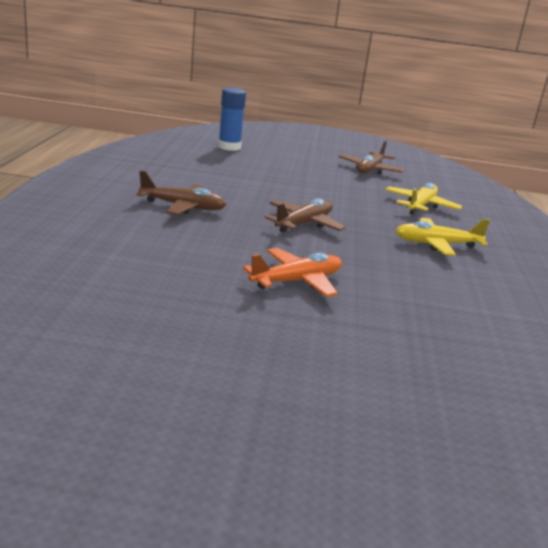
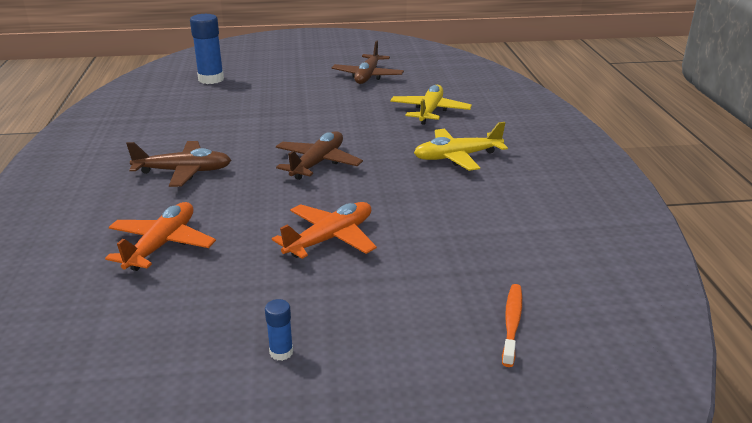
camera: 10 degrees left, 5 degrees up
(146, 255) = (162, 245): none -> orange plane
(223, 356) = (281, 352): none -> blue glue stick
(452, 384) = (512, 323): none -> orange toothbrush

